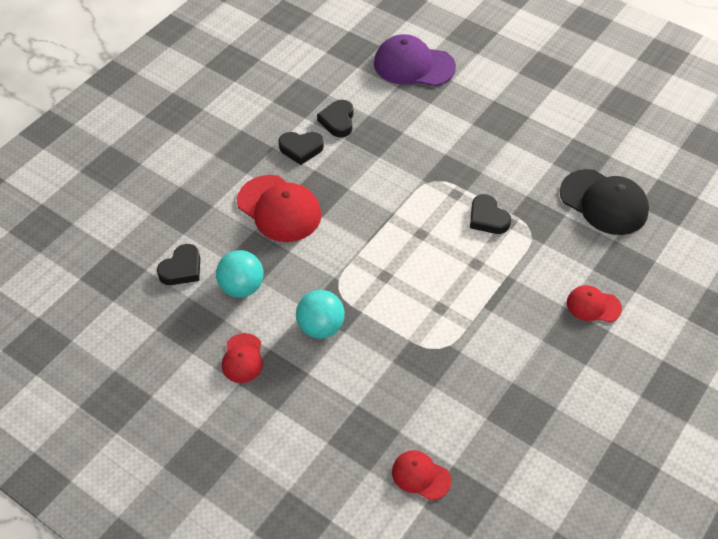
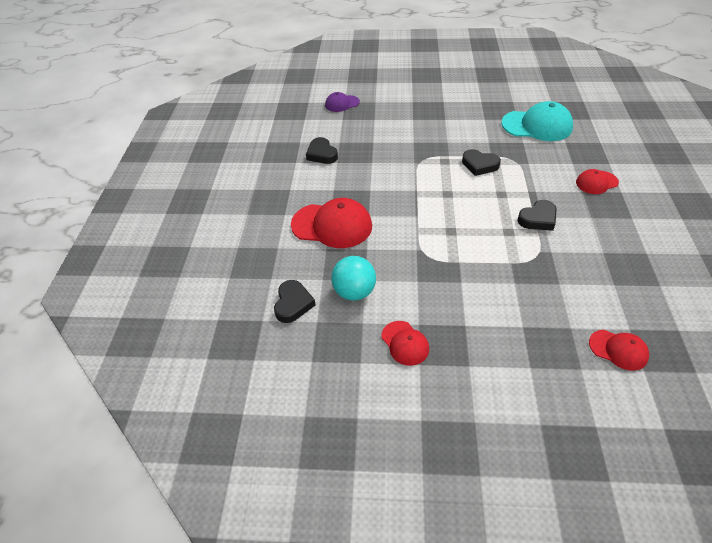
camera: 30 degrees left, 5 degrees down
(301, 149) = (311, 181): black heart -> black heart (538, 219)
(321, 327) = (441, 288): turquoise ball -> none
(413, 65) = (342, 103): purple cap -> purple cap, size x0.55
(420, 476) = (618, 350): red cap -> red cap turned 150 degrees counterclockwise
(604, 202) = (537, 126): black cap -> turquoise cap

